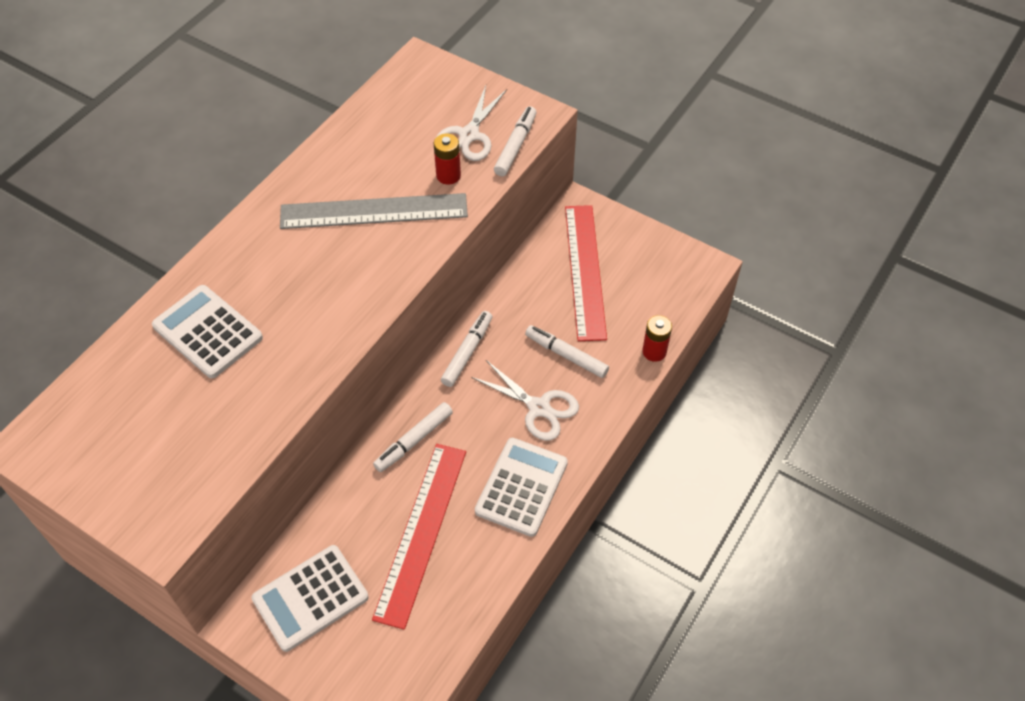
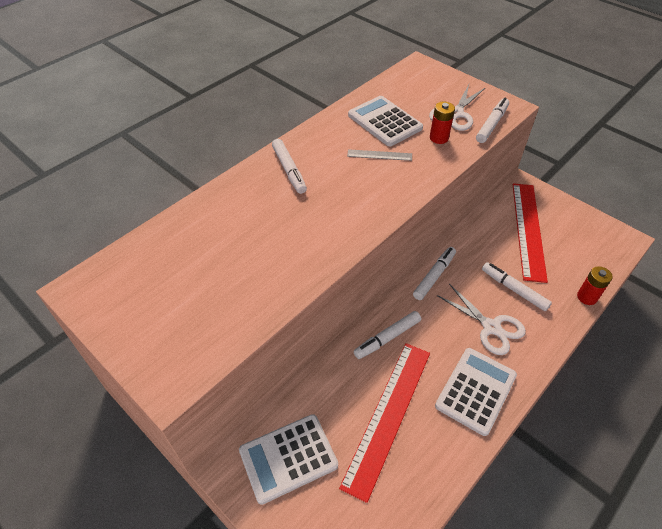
camera: 10 degrees right, 5 degrees down
(208, 332) = (239, 223): white calculator -> white calculator (384, 122)
(260, 249) = (289, 170): none -> white marker
(374, 211) = (379, 155): grey ruler -> grey ruler, size x0.44

